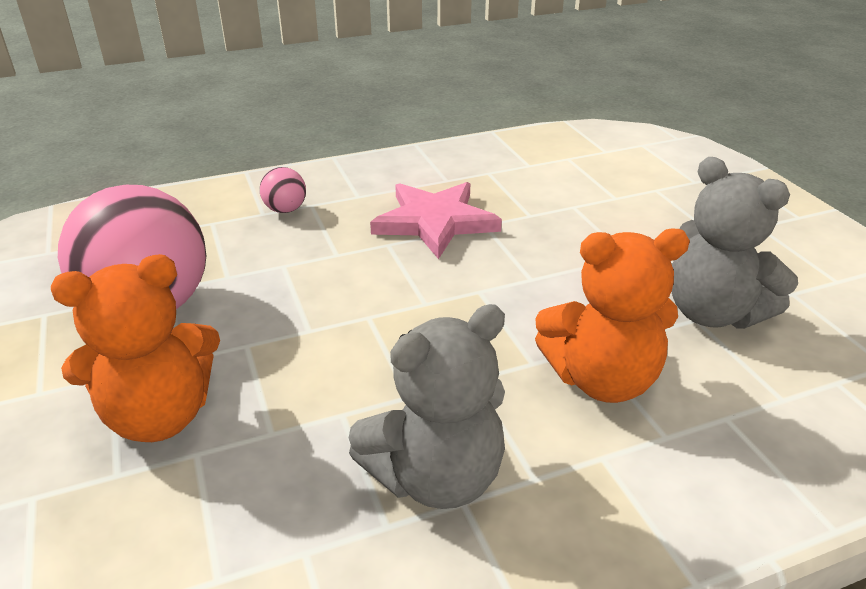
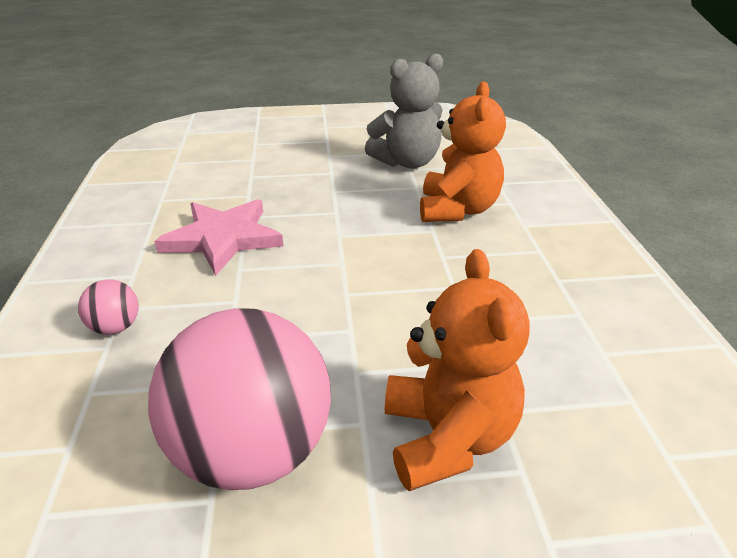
camera: 75 degrees left, 0 degrees up
(436, 476) = (537, 286): grey teddy bear -> none

